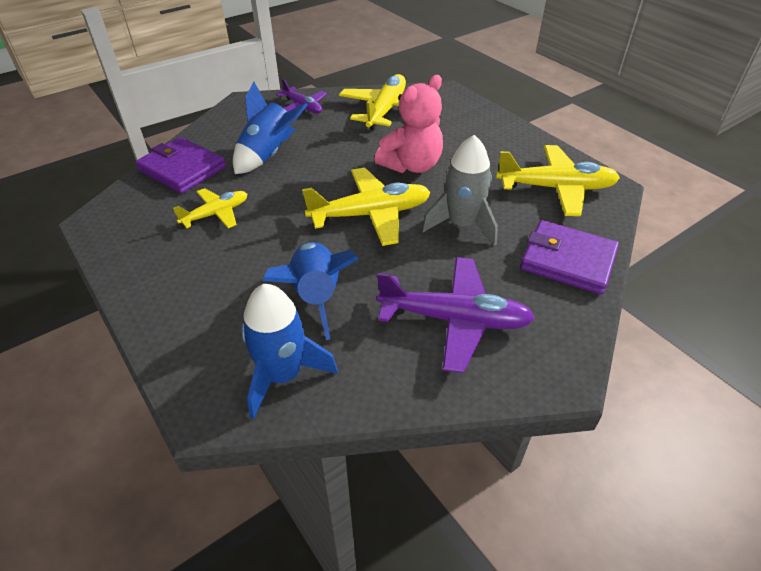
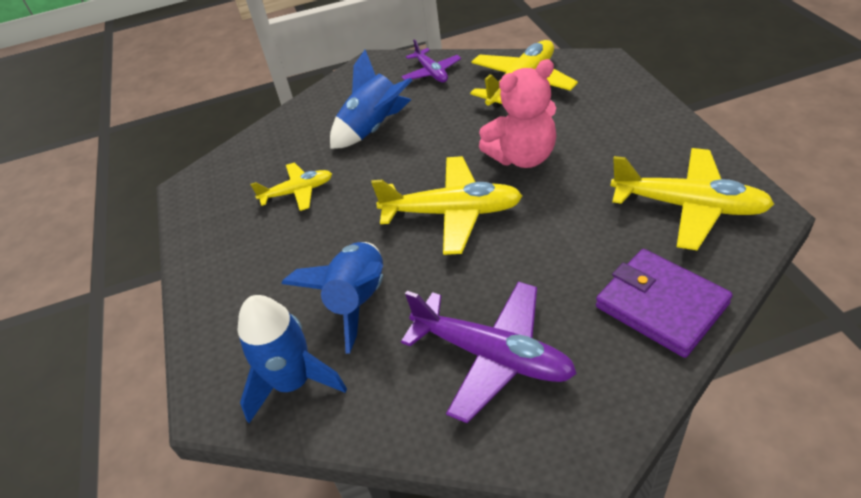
camera: 25 degrees right, 0 degrees up
(182, 169) = (285, 137): purple wallet -> none
(462, 225) = (550, 239): grey rocket -> none

